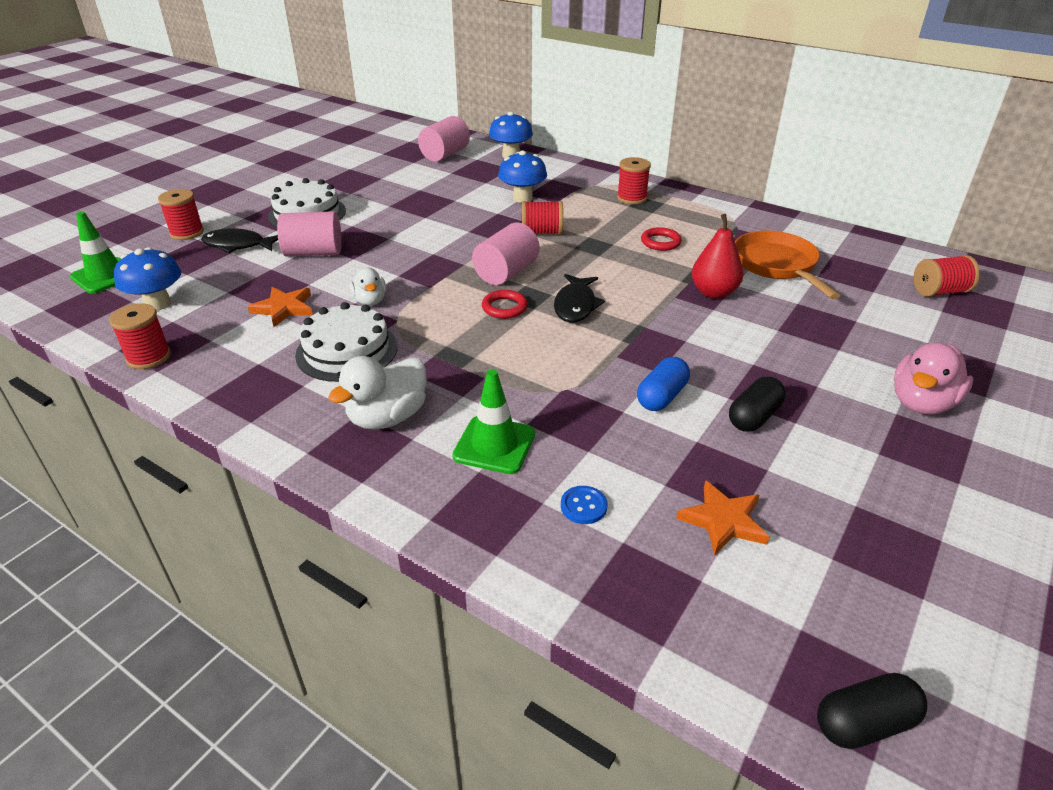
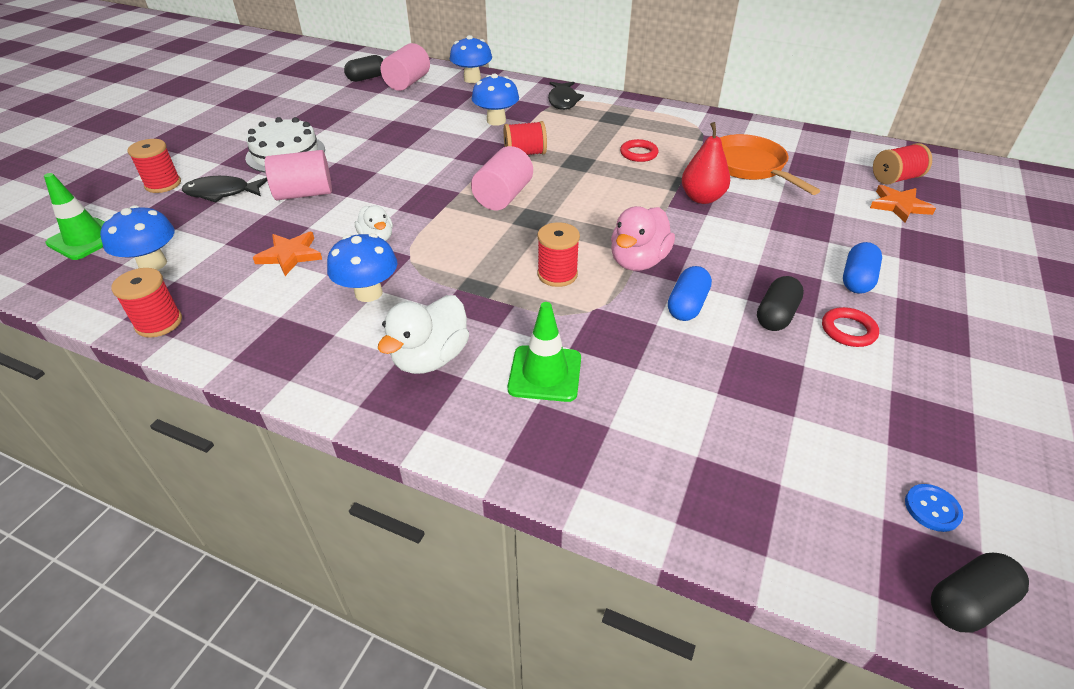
camera: 10 degrees left, 5 degrees up
(347, 350) = (368, 293): white cake -> blue mushroom
(406, 147) = (367, 78): none -> black capsule
(504, 307) = (512, 232): red ring -> red ring (848, 330)
(575, 305) = (579, 223): black fish -> black fish (563, 101)
(583, 506) = (649, 425): blue button -> blue button (932, 509)
(631, 198) = (599, 113): red spool -> red spool (557, 274)
(723, 521) = (781, 421): orange star -> orange star (899, 206)
(857, 391) = (857, 279): none -> blue capsule
(921, 403) = (915, 285): pink duck -> pink duck (638, 261)

